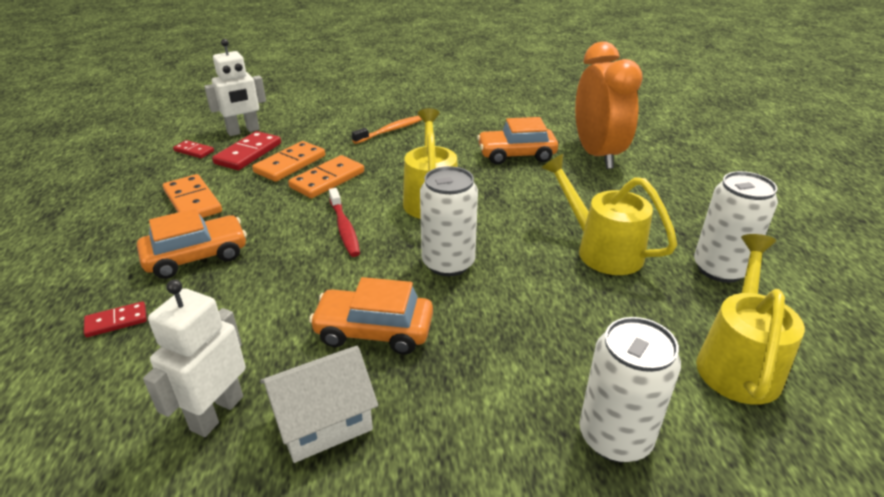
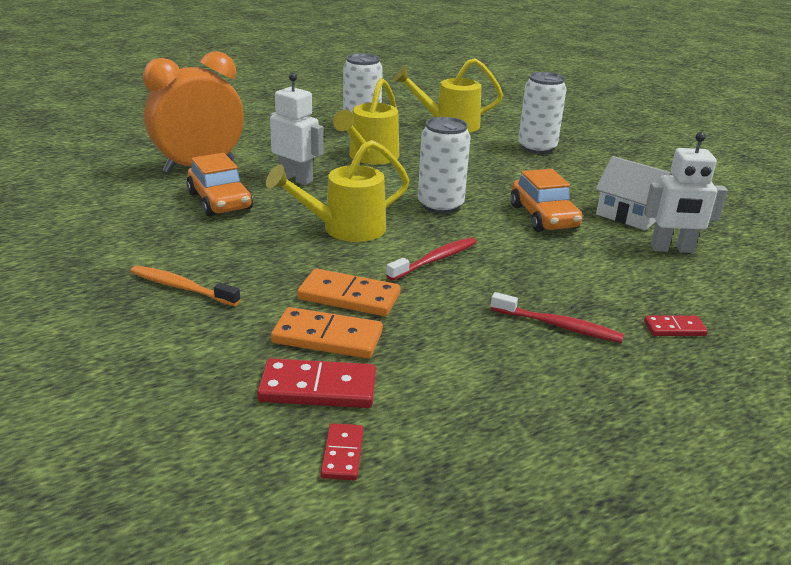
camera: 115 degrees left, 5 degrees down
(116, 321) = (674, 328): red domino -> red domino turned 45 degrees counterclockwise
(192, 201) = (475, 379): orange domino -> none
(196, 256) = (558, 326): orange car -> red toothbrush
(243, 131) = (238, 430): white robot -> white robot (296, 178)

